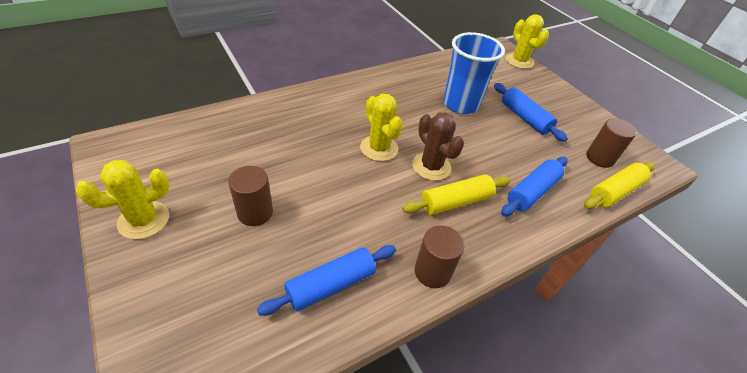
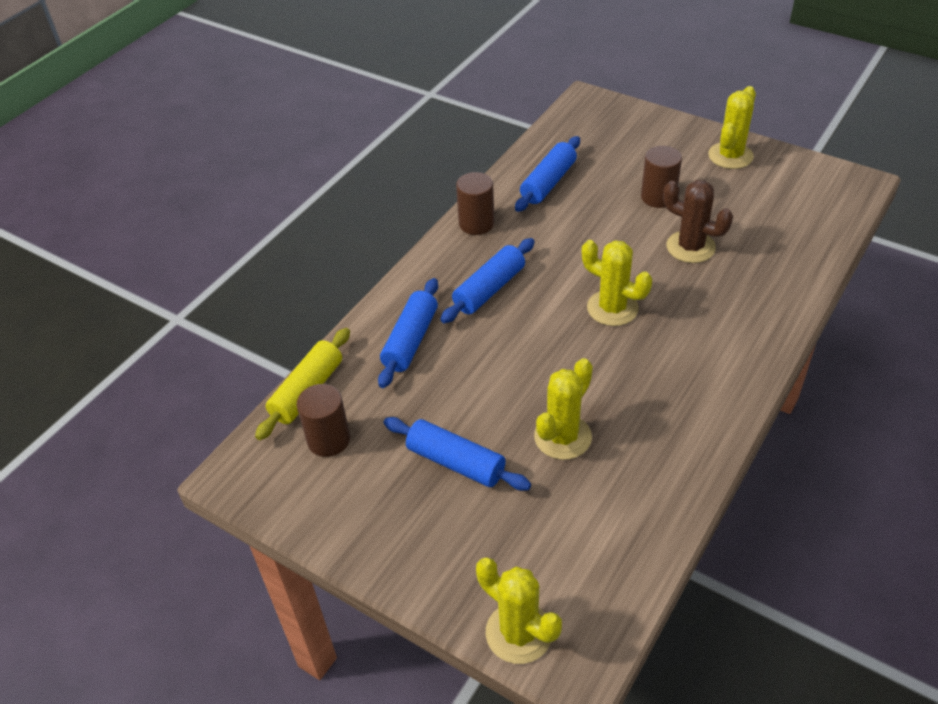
camera: 160 degrees right, 0 degrees up
(431, 166) = (539, 315): brown cactus -> brown cactus (690, 247)
(455, 202) = (489, 289): yellow rolling pin -> blue rolling pin
(460, 104) = (562, 437): blue cup -> yellow cactus

